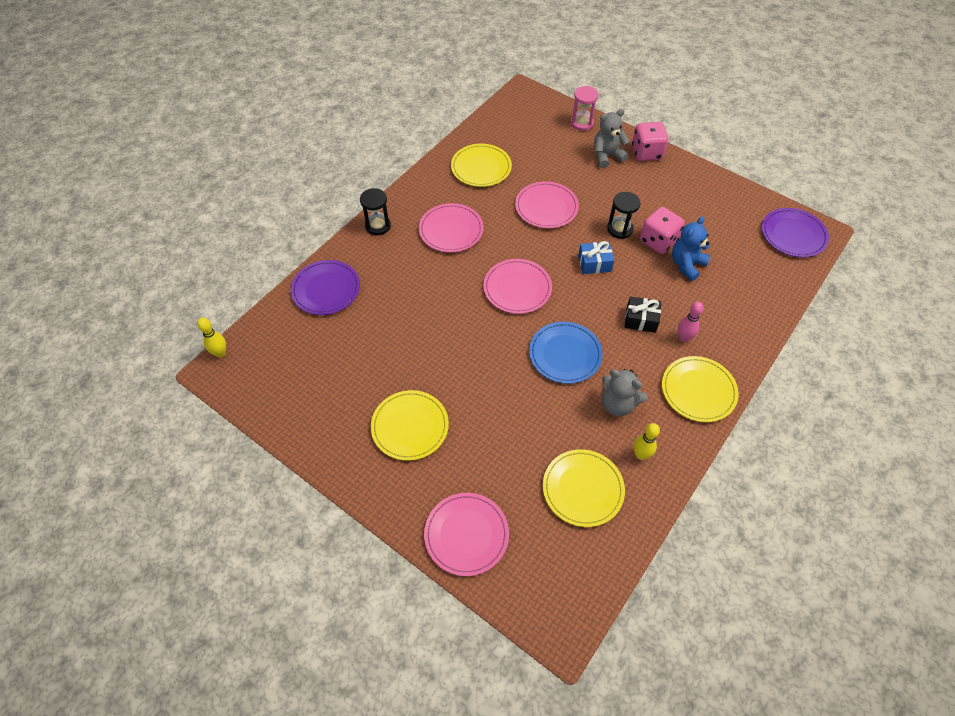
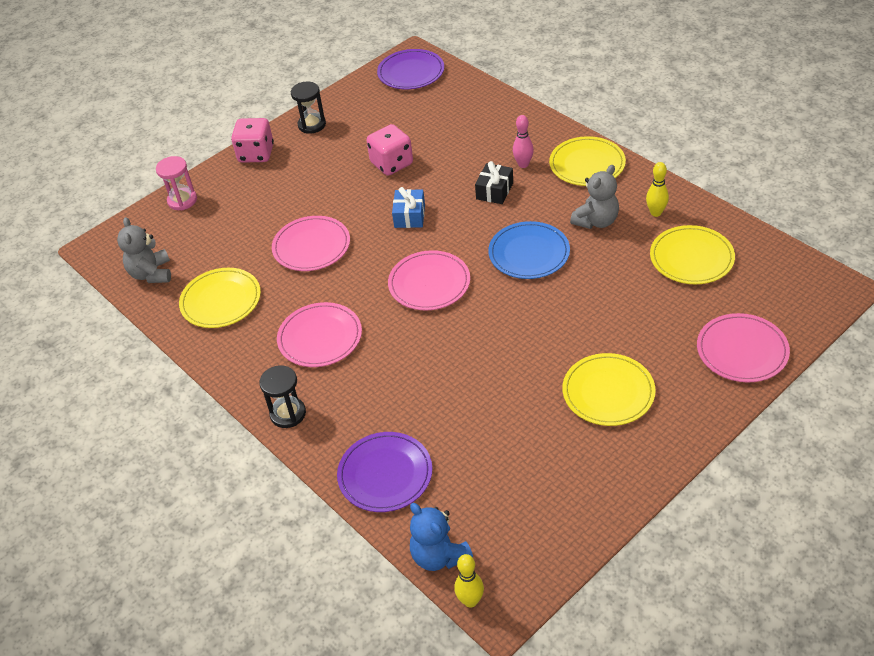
camera: 75 degrees left, 10 degrees down
(607, 156) = (248, 186): grey teddy bear -> grey teddy bear (151, 274)
(620, 229) = (365, 190): black hourglass -> black hourglass (312, 125)
(686, 265) = (430, 148): blue teddy bear -> blue teddy bear (439, 555)

